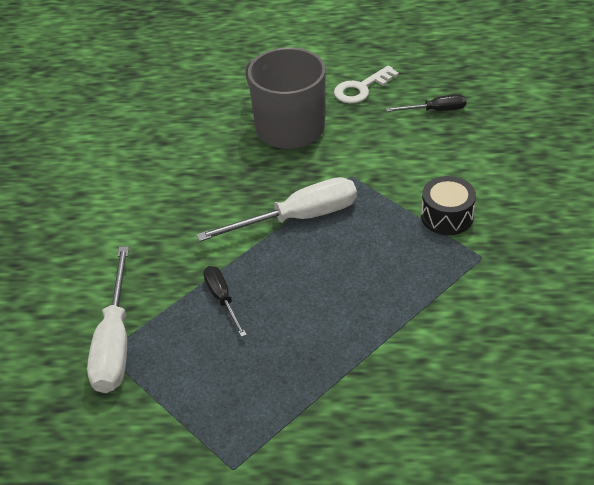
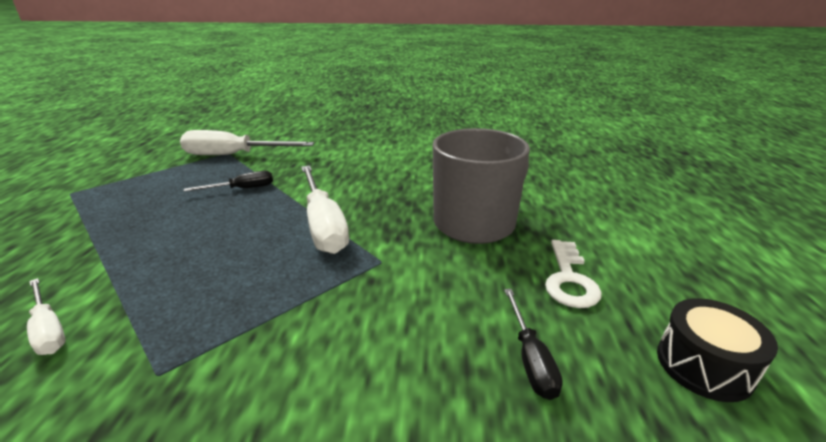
camera: 90 degrees right, 15 degrees down
(361, 88) = (569, 279): white key -> white key turned 135 degrees counterclockwise
(447, 216) = (265, 343): black drum -> black drum (703, 365)
(459, 334) = (48, 329): none -> white screwdriver

